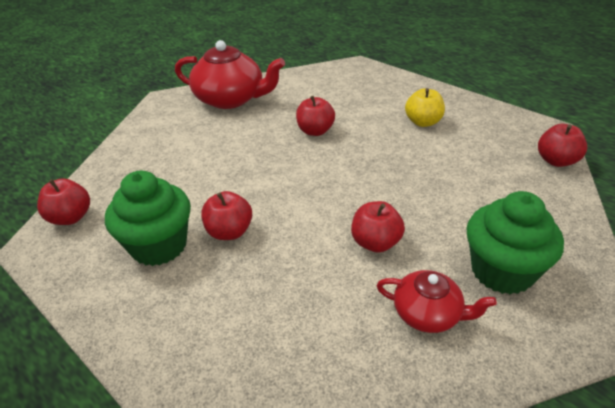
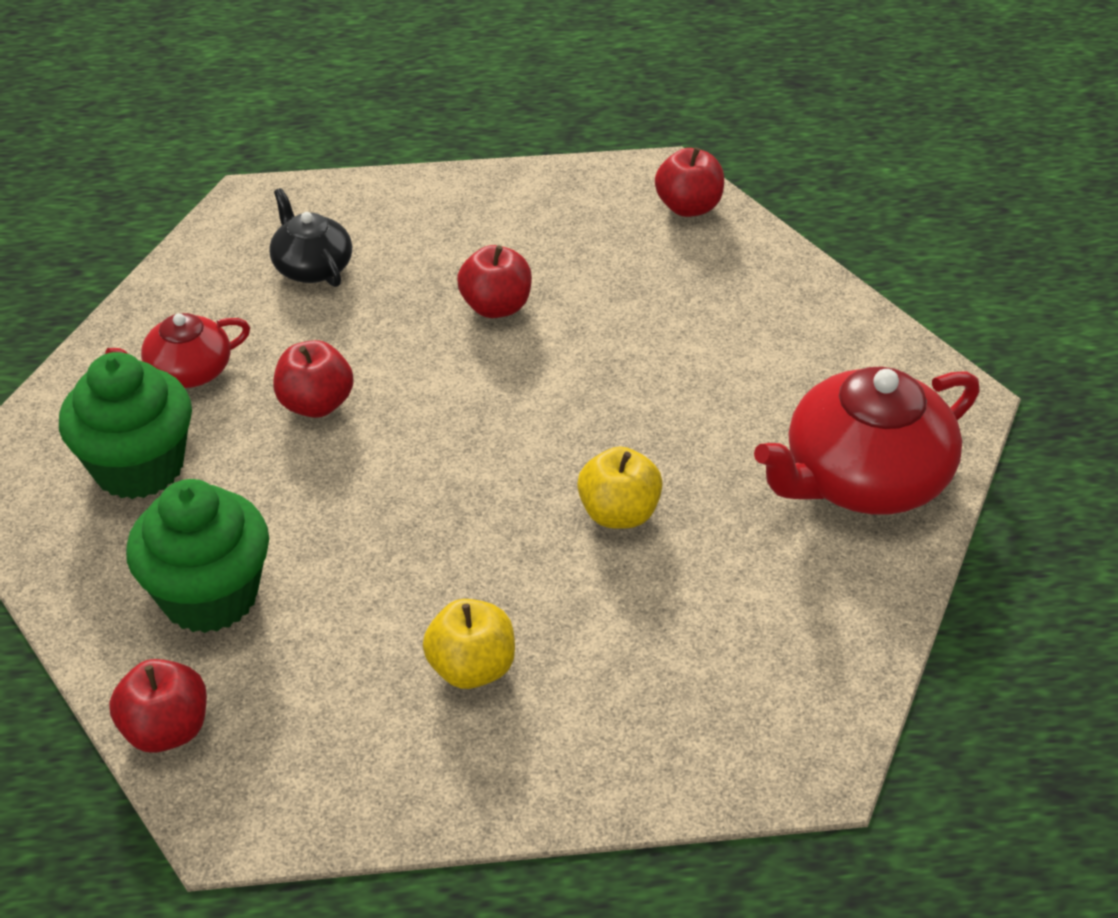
camera: 130 degrees right, 5 degrees up
(159, 246) = (544, 249): green cupcake -> green cupcake (210, 596)
(277, 336) = (312, 267): none -> black teapot
(315, 131) = (619, 513): red apple -> yellow apple

